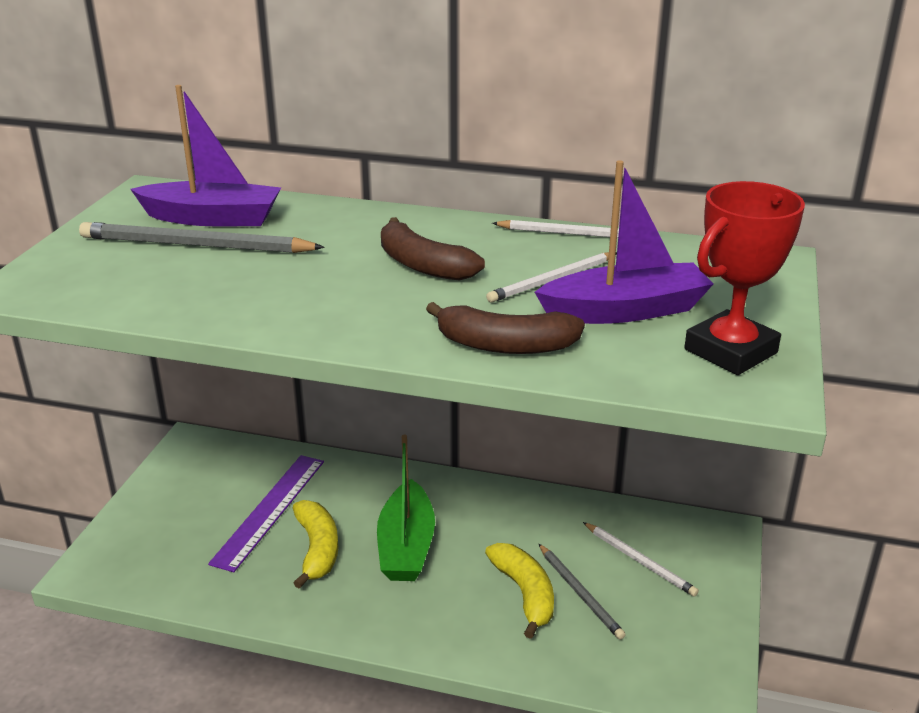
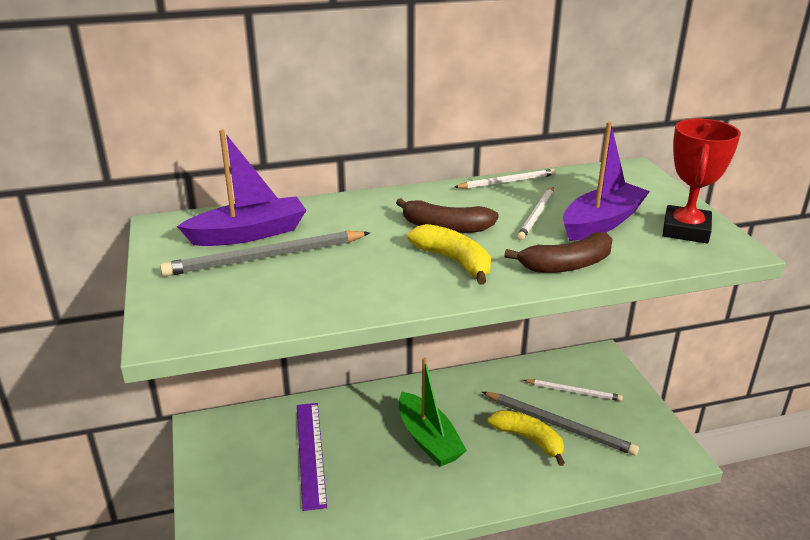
camera: 30 degrees left, 0 degrees up
(317, 549) = (371, 466): yellow banana -> yellow banana (454, 261)
(580, 593) = (559, 425): grey pencil -> grey pencil, size x1.60

